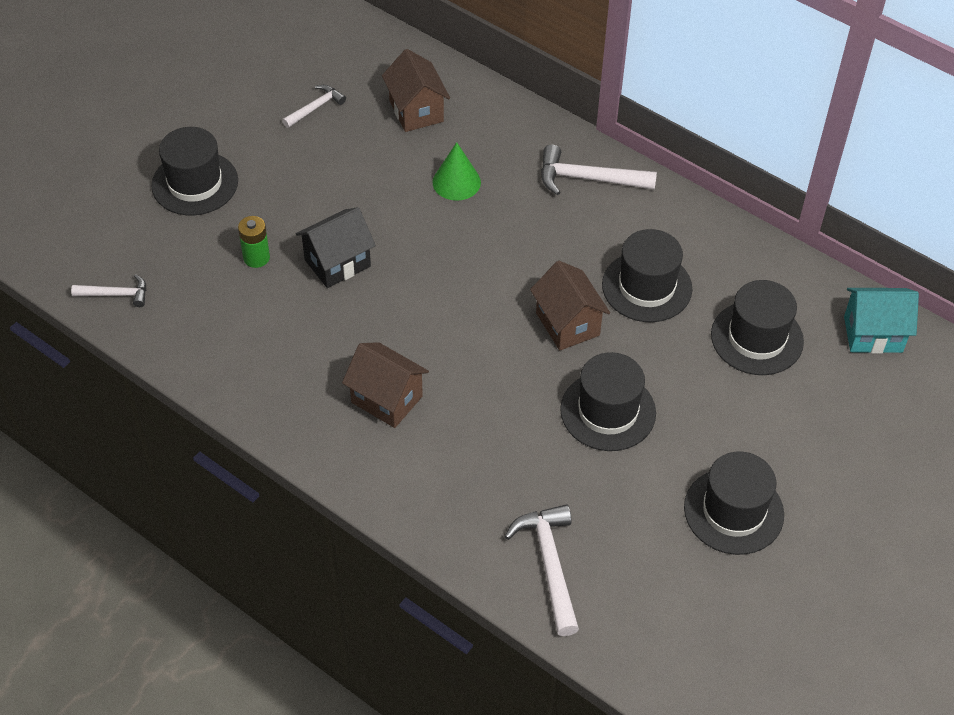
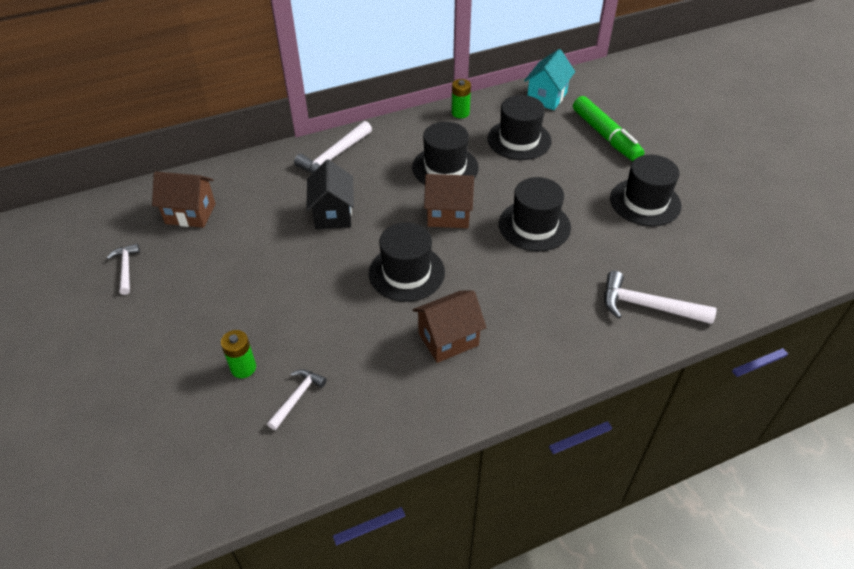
camera: 60 degrees left, 5 degrees down
(116, 294) = (193, 494): white hammer -> white hammer (297, 397)
(195, 183) = (123, 380): black hat -> black hat (406, 272)
(337, 263) = (294, 317): black house -> black house (333, 214)
(456, 182) = (277, 219): green cone -> none
(763, 258) = (460, 113): none -> green battery
(839, 427) = (605, 136): none -> green marker

